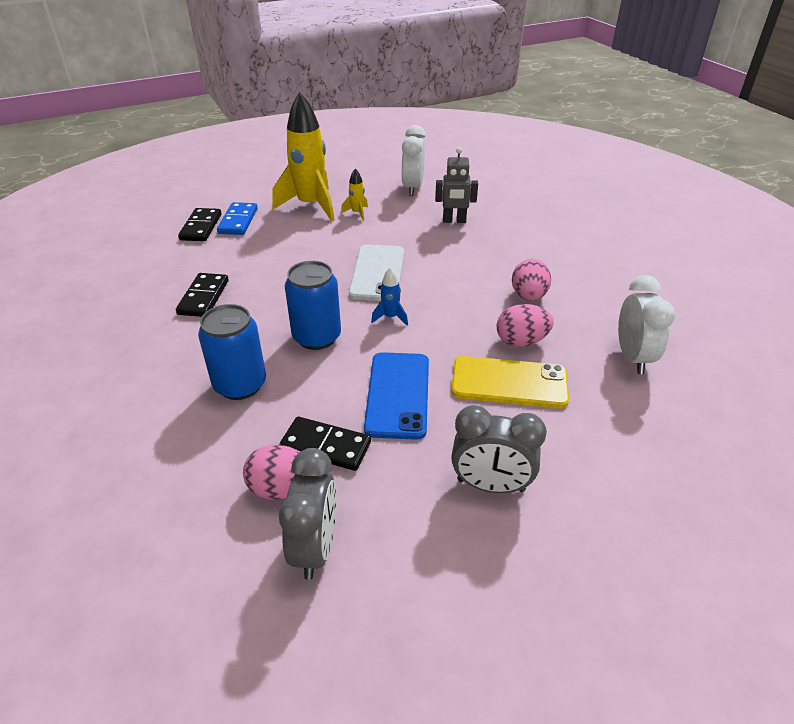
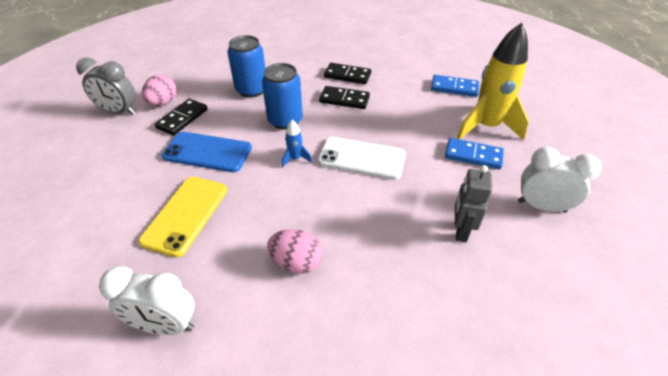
camera: 100 degrees right, 5 degrees up
(201, 227) = (444, 71): black domino -> black domino (344, 99)
(357, 213) = (473, 155): yellow rocket -> blue domino
(490, 485) = (104, 182): grey clock -> none
(521, 341) = (231, 236): pink egg -> none

